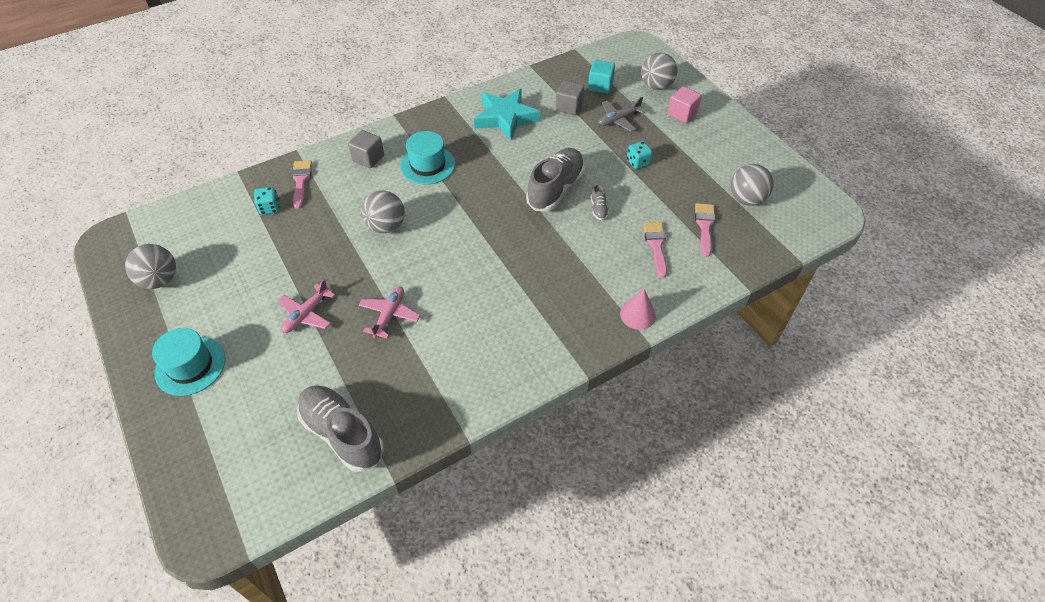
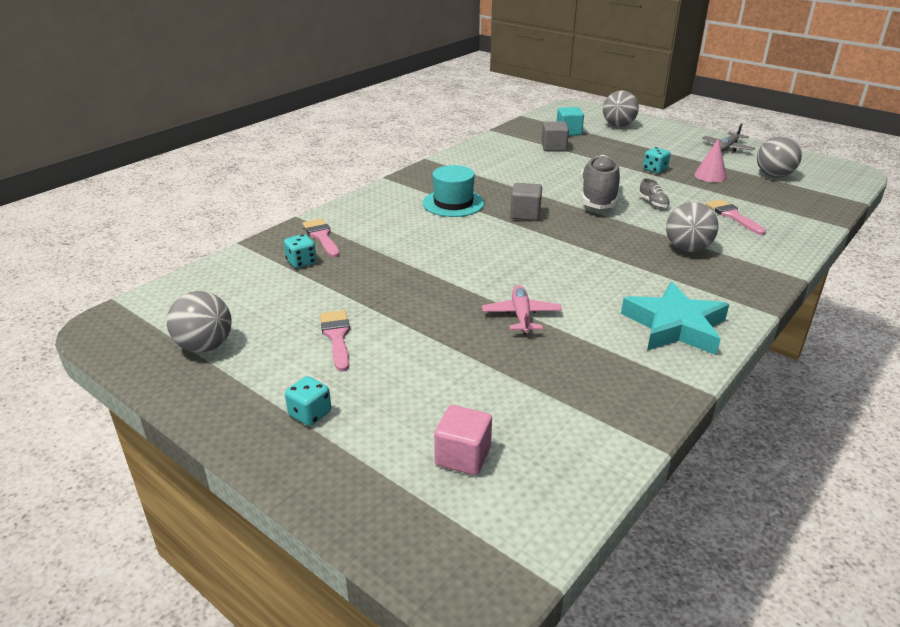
camera: 20 degrees left, 20 degrees down
(190, 366) = (310, 414): turquoise hat -> turquoise dice
(306, 314) = (423, 335): pink plane -> none
(342, 434) = (565, 427): grey shoe -> none
(368, 158) = (384, 209): grey cube -> grey cube (525, 214)
(386, 226) = (451, 251): grey ball -> grey ball (687, 249)
(506, 118) = (501, 162): turquoise star -> turquoise star (675, 326)
(618, 119) = (607, 148): grey plane -> grey plane (727, 148)
(638, 315) = (771, 263): pink cone -> pink cone (710, 175)
(682, 114) = (659, 137): pink cube -> pink cube (463, 456)
(705, 226) = (759, 197): pink brush -> pink brush (337, 336)

